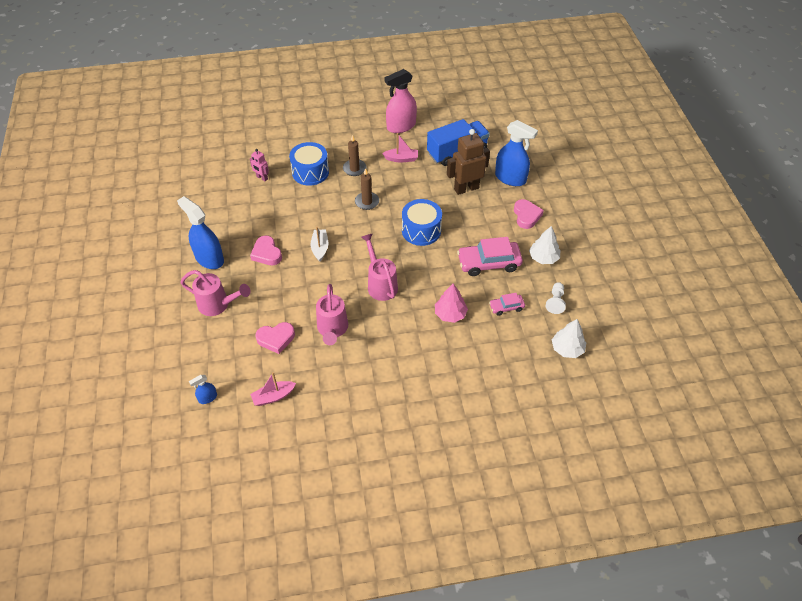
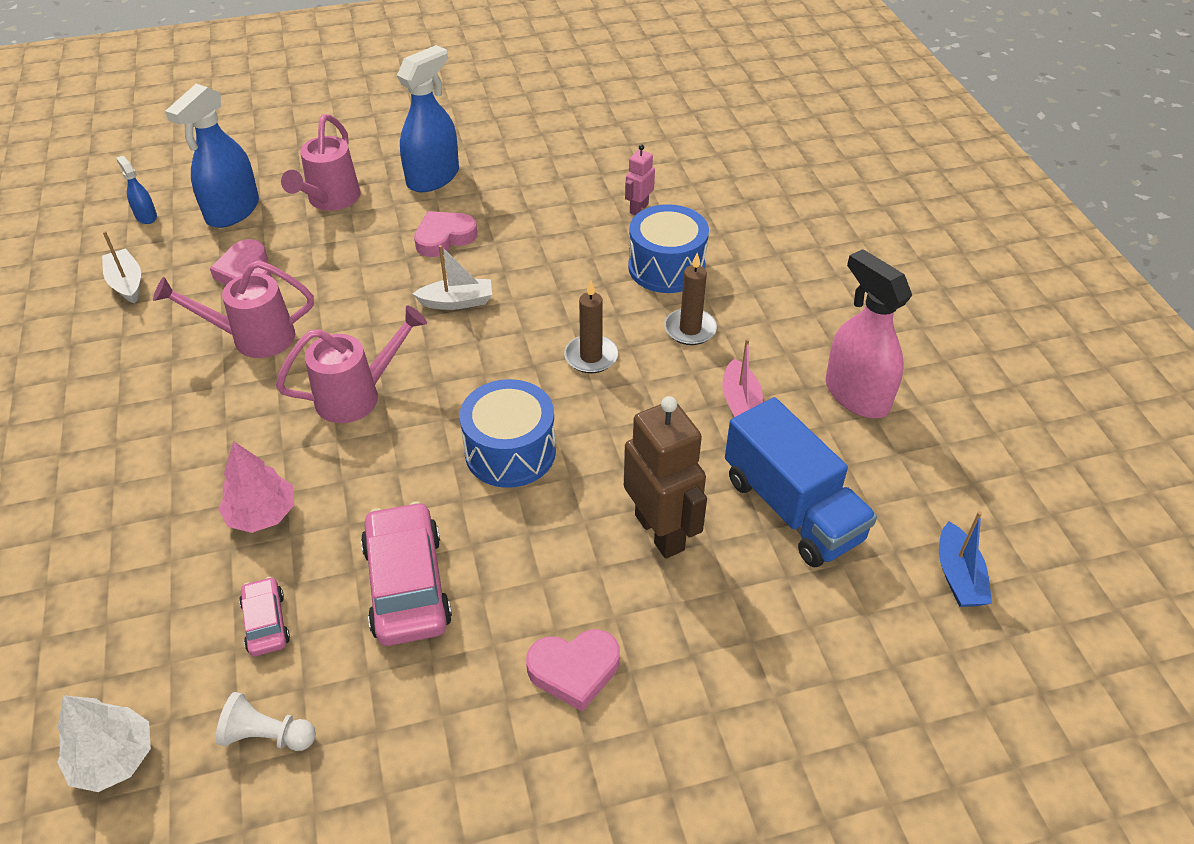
camera: 85 degrees right, 5 degrees down
(273, 396) = (127, 283): pink boat -> white boat
(488, 117) = (958, 576): none -> blue boat
(510, 178) = (716, 632): blue spray bottle -> blue spray bottle (233, 211)
(543, 258) = (421, 710): white tree -> none

